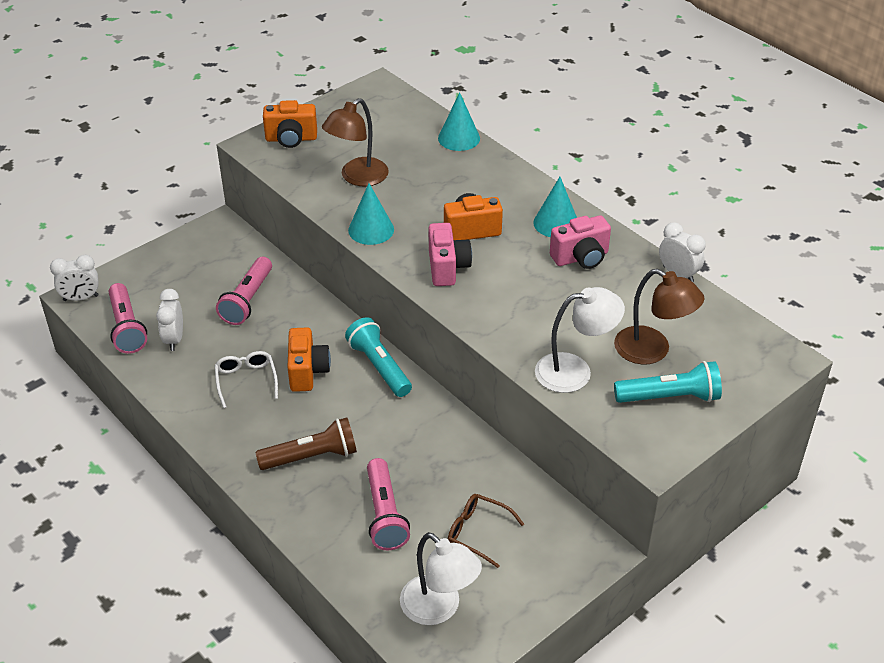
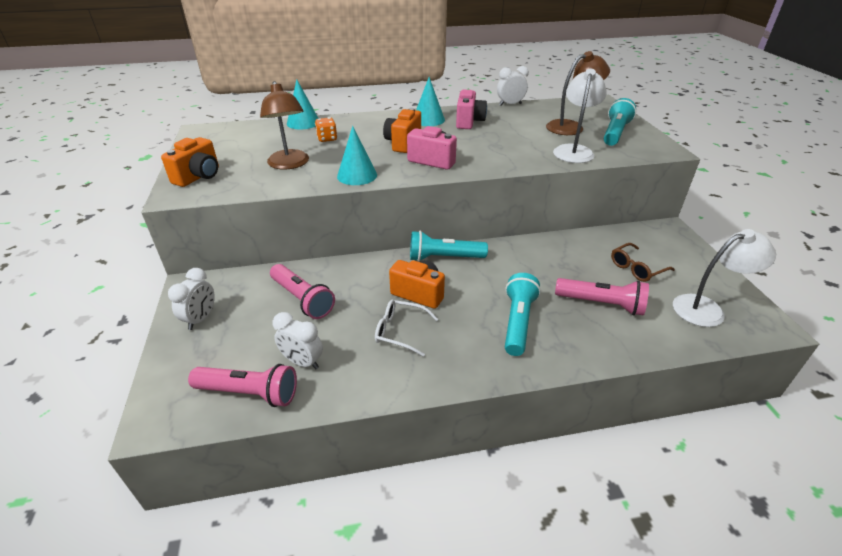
camera: 60 degrees left, 5 degrees down
(81, 298) = (161, 418): white clock -> white clock (201, 319)
(311, 457) = (518, 322): brown flashlight -> turquoise flashlight
(434, 173) = (327, 139): none -> orange dice

